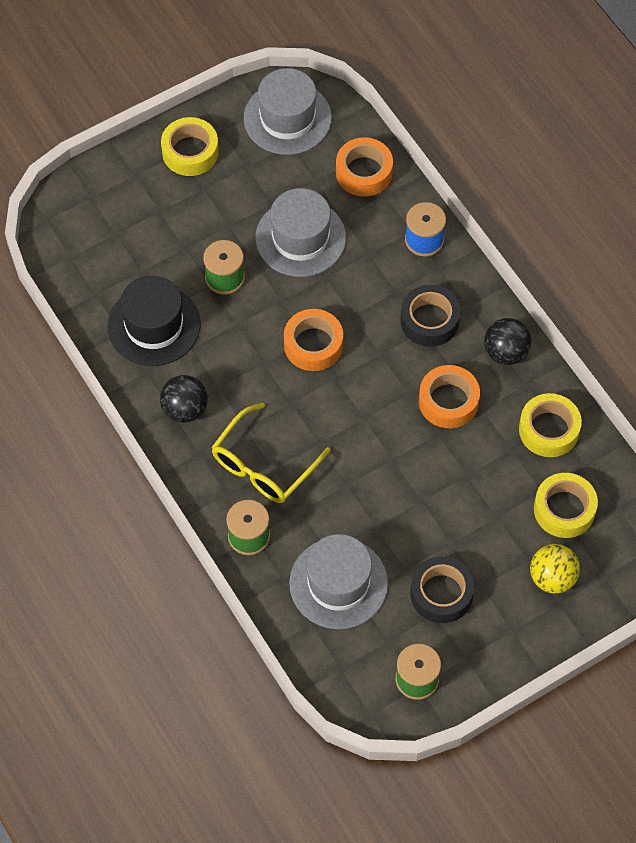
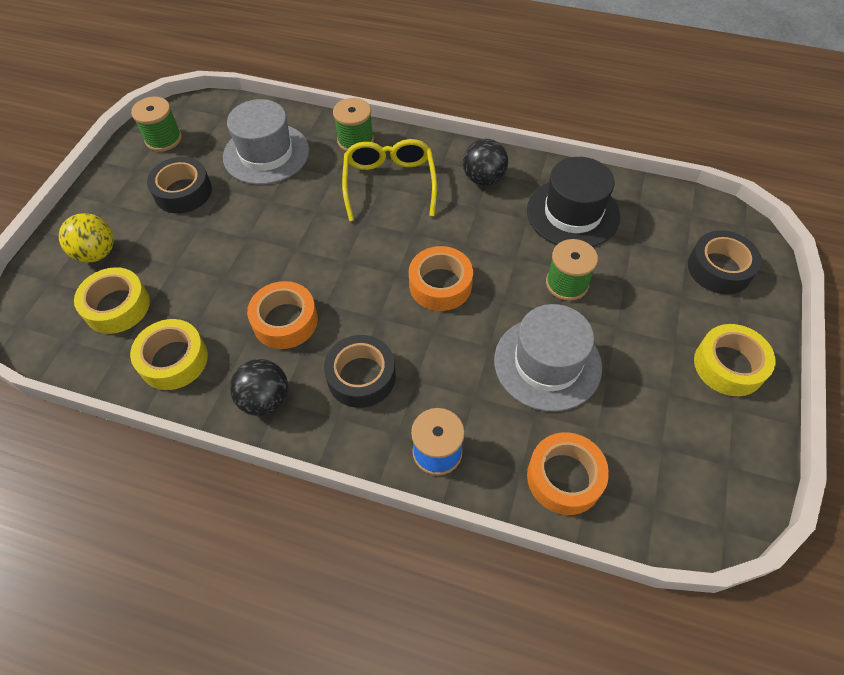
camera: 140 degrees right, 5 degrees down
(109, 207) = (719, 269): none -> black tape
(287, 118) = (698, 475): grey hat -> none

